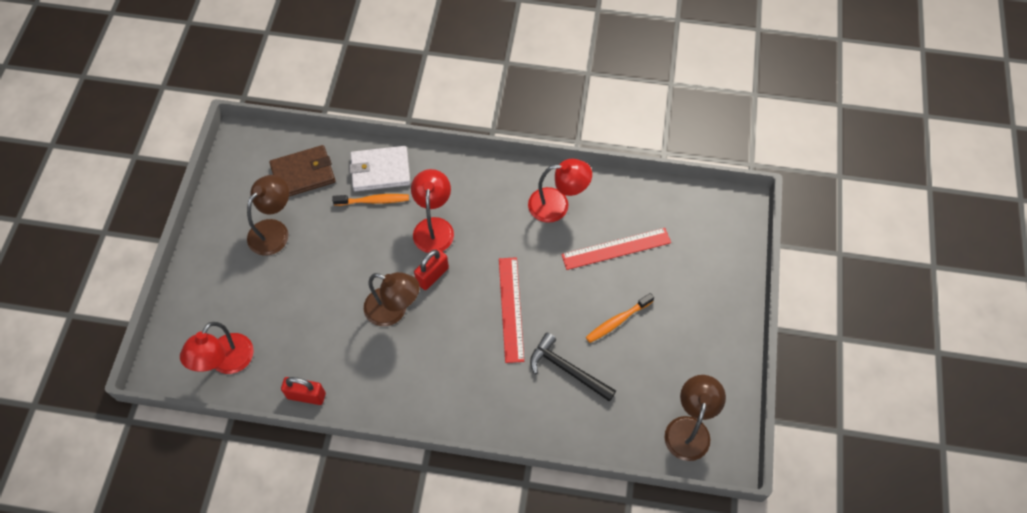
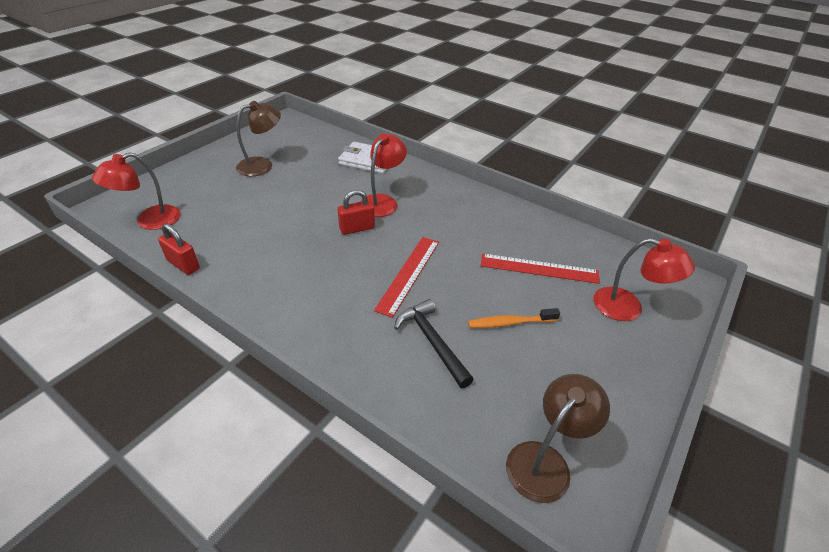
camera: 25 degrees right, 20 degrees down
(303, 174) = (311, 145): brown wallet -> none
(374, 201) = (348, 173): orange toothbrush -> none
(394, 310) = (306, 238): brown lamp -> none
(557, 205) = (499, 222): red lamp -> red lamp (628, 307)

